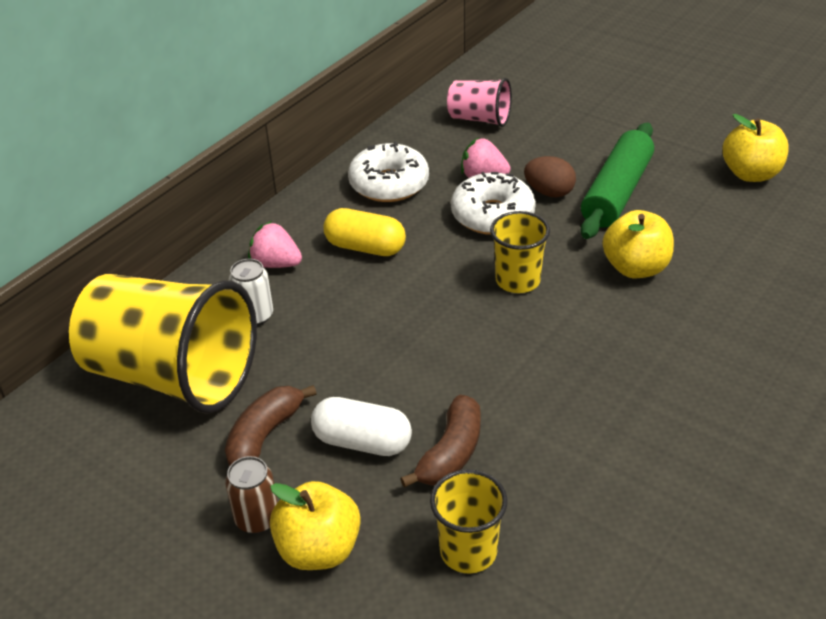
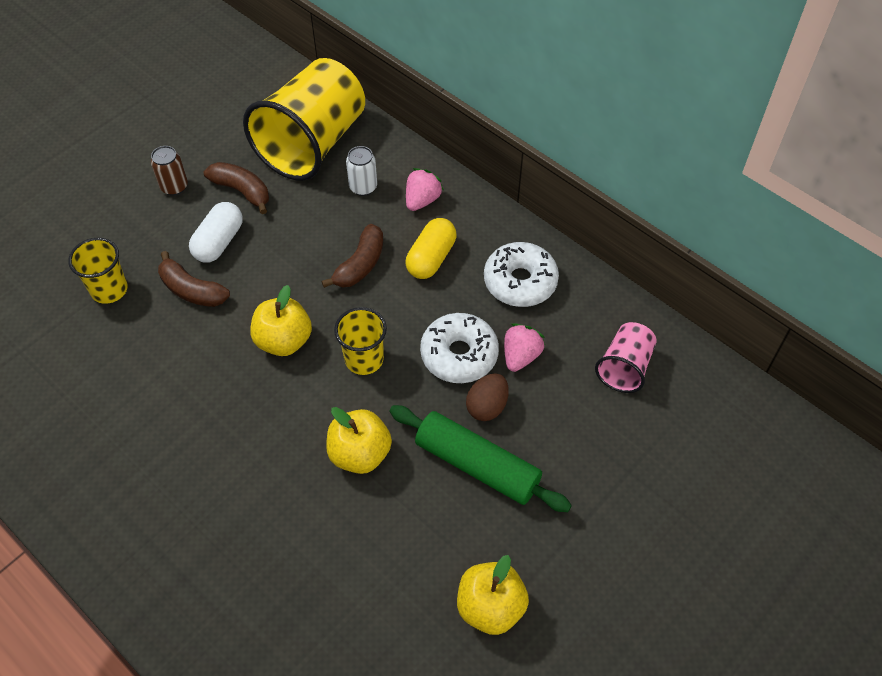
camera: 95 degrees right, 15 degrees up
(319, 549) = (140, 215): yellow apple -> yellow apple (284, 341)
(383, 301) = (360, 265): none -> brown banana

